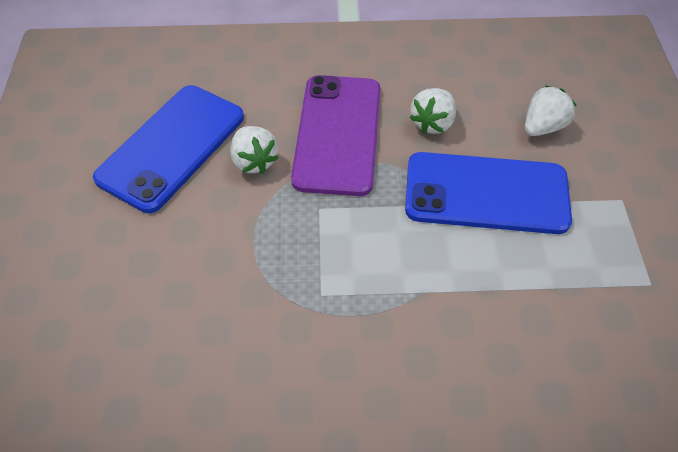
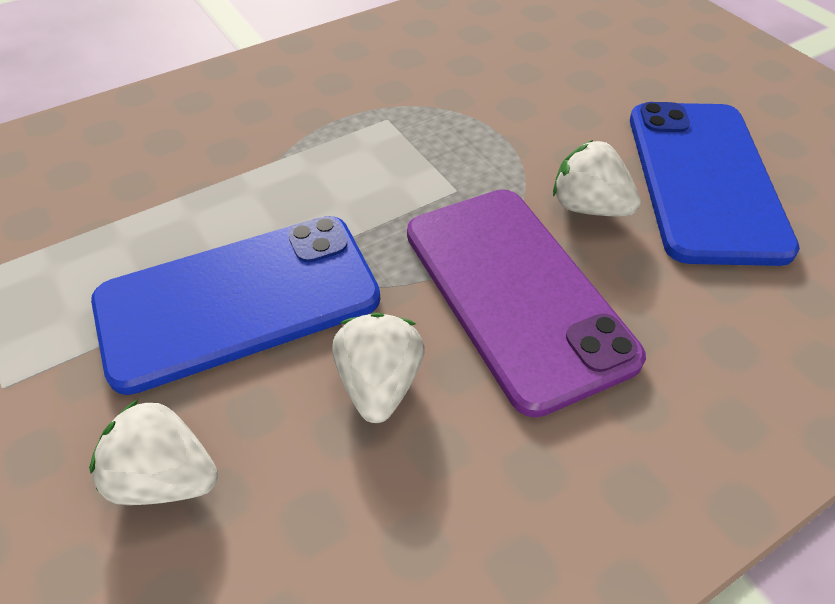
camera: 150 degrees right, 5 degrees down
(543, 126) = (165, 477): white strawberry -> white strawberry turned 90 degrees clockwise

